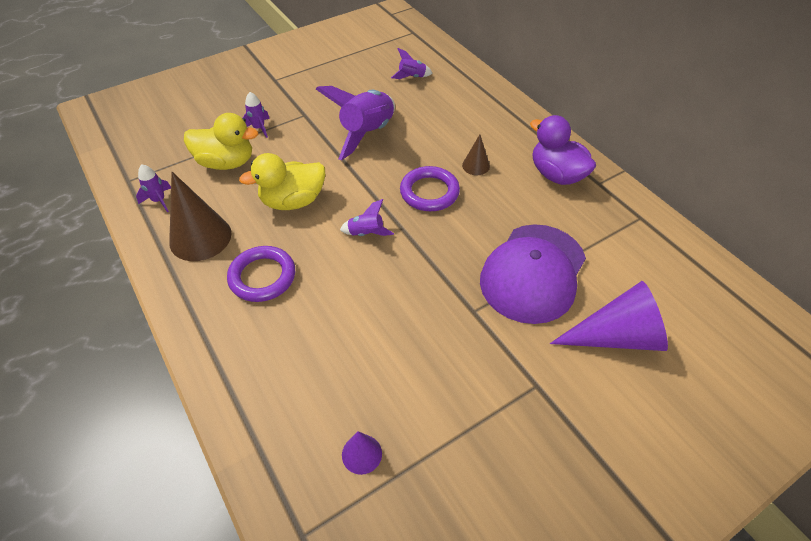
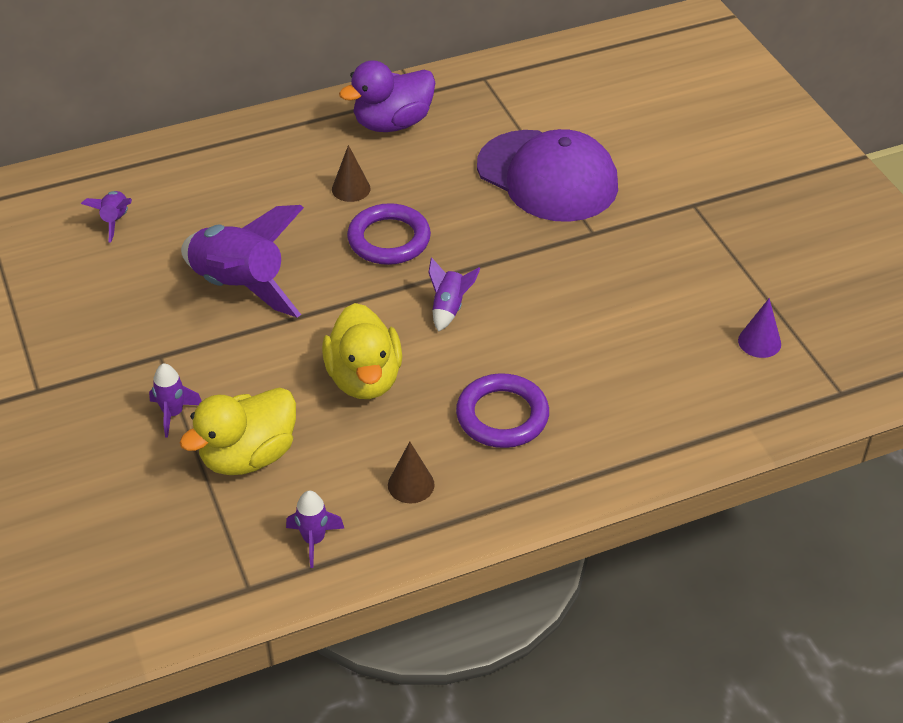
camera: 80 degrees left, 5 degrees down
(200, 237) = (411, 484): brown cone -> brown cone, size x0.50
(226, 162) = (248, 456): yellow duck -> yellow duck turned 150 degrees counterclockwise
(616, 336) = (643, 137): purple cone -> none

